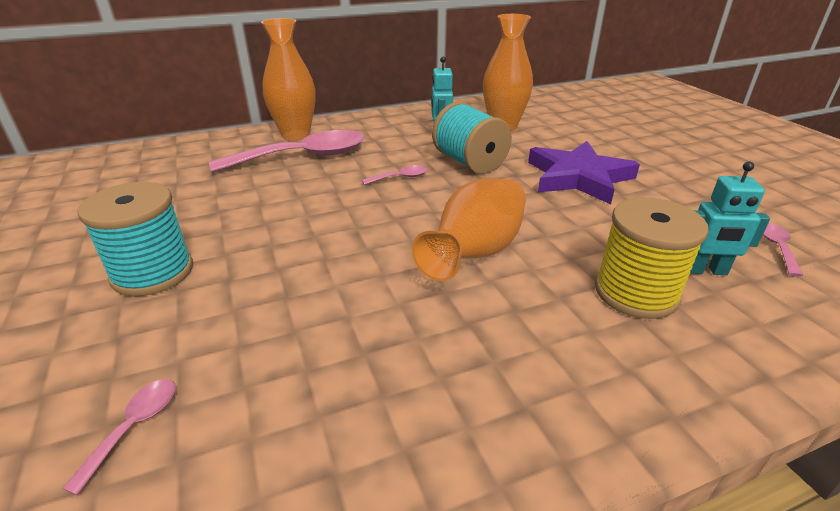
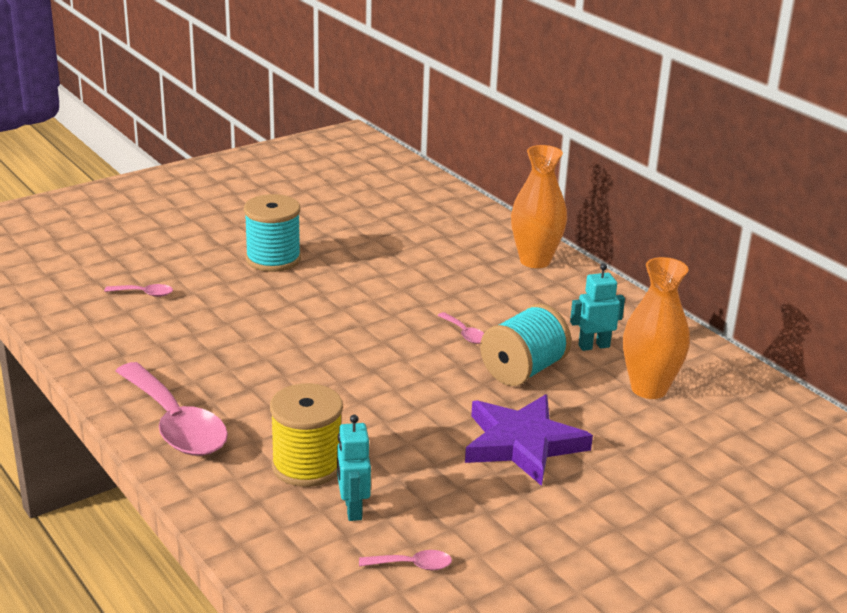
camera: 75 degrees right, 5 degrees down
(303, 157) = (484, 275): pink spoon -> pink spoon (176, 424)
(475, 252) = (342, 385): orange vase -> none

